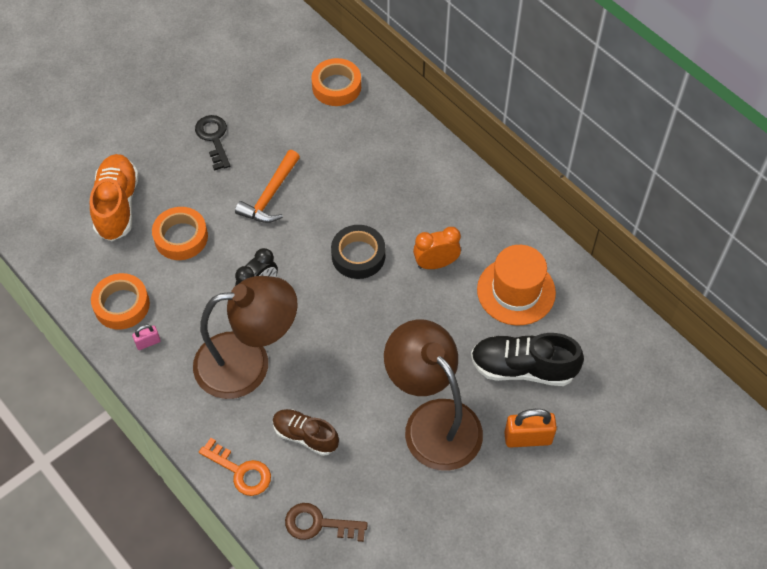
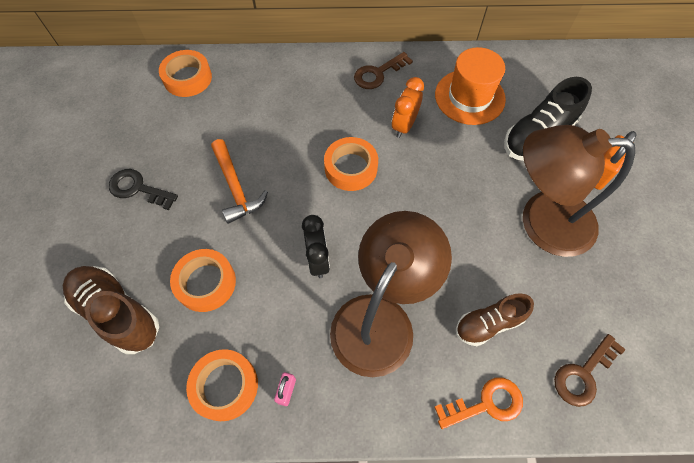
camera: 50 degrees left, 5 degrees up
(117, 205) = (118, 313): orange shoe -> brown shoe
(358, 255) = (351, 168): black tape -> orange tape
(473, 208) = (378, 73): none -> brown key

